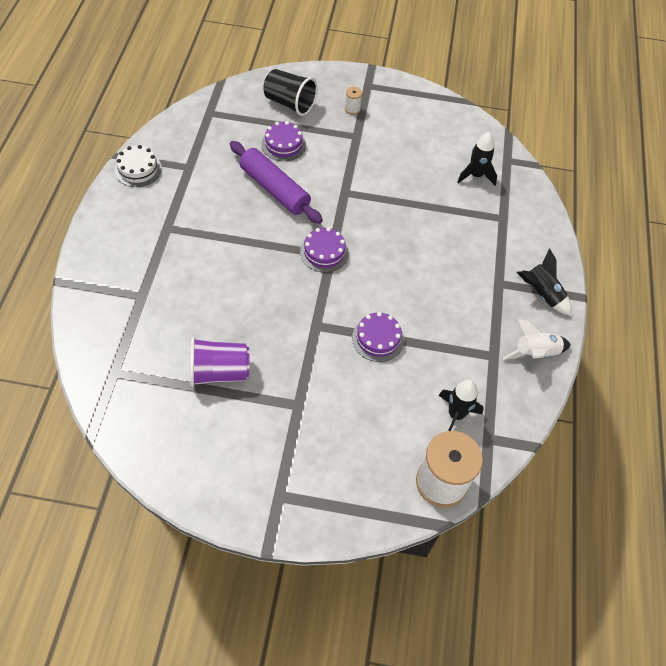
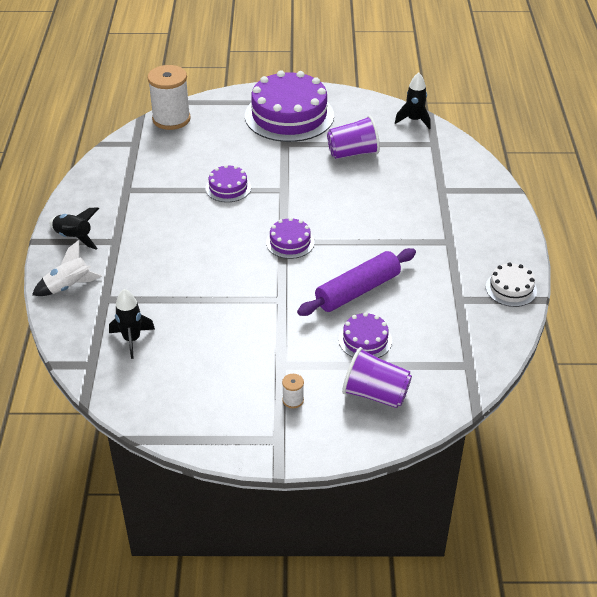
camera: 175 degrees right, 15 degrees down
(275, 189) = (358, 291): purple rolling pin -> purple rolling pin turned 75 degrees counterclockwise
(281, 462) = (289, 115): none -> purple cake
(290, 103) = (375, 394): black cup -> purple cup
(456, 414) = (160, 152): black rocket -> black rocket (414, 120)
(535, 353) = (88, 195): white rocket -> white rocket (68, 287)

